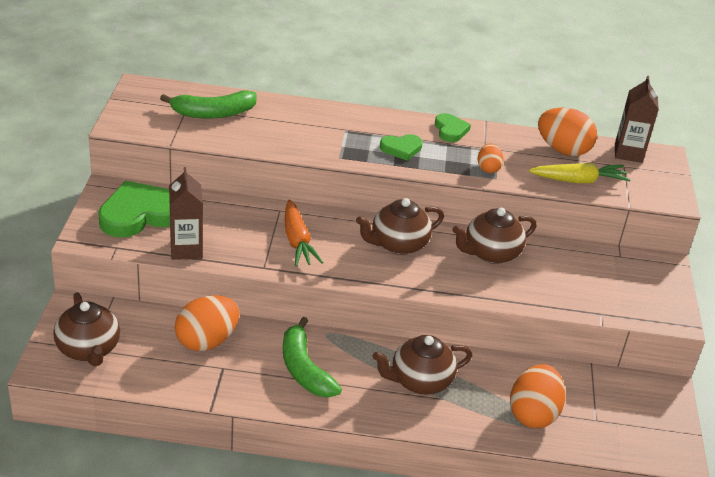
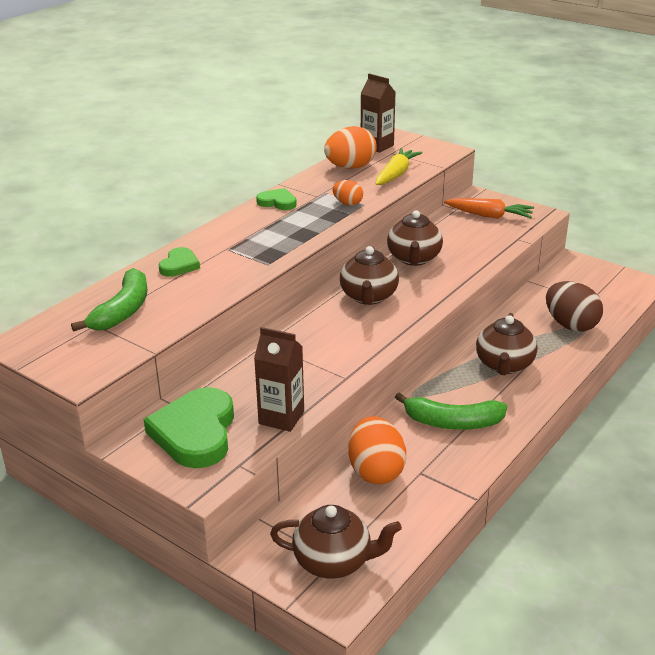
camera: 55 degrees left, 5 degrees down
(297, 241) = (322, 347): orange carrot -> orange carrot (489, 216)
(401, 148) = (283, 231): green heart -> green heart (179, 265)
(533, 414) = (570, 325): orange egg -> brown egg

